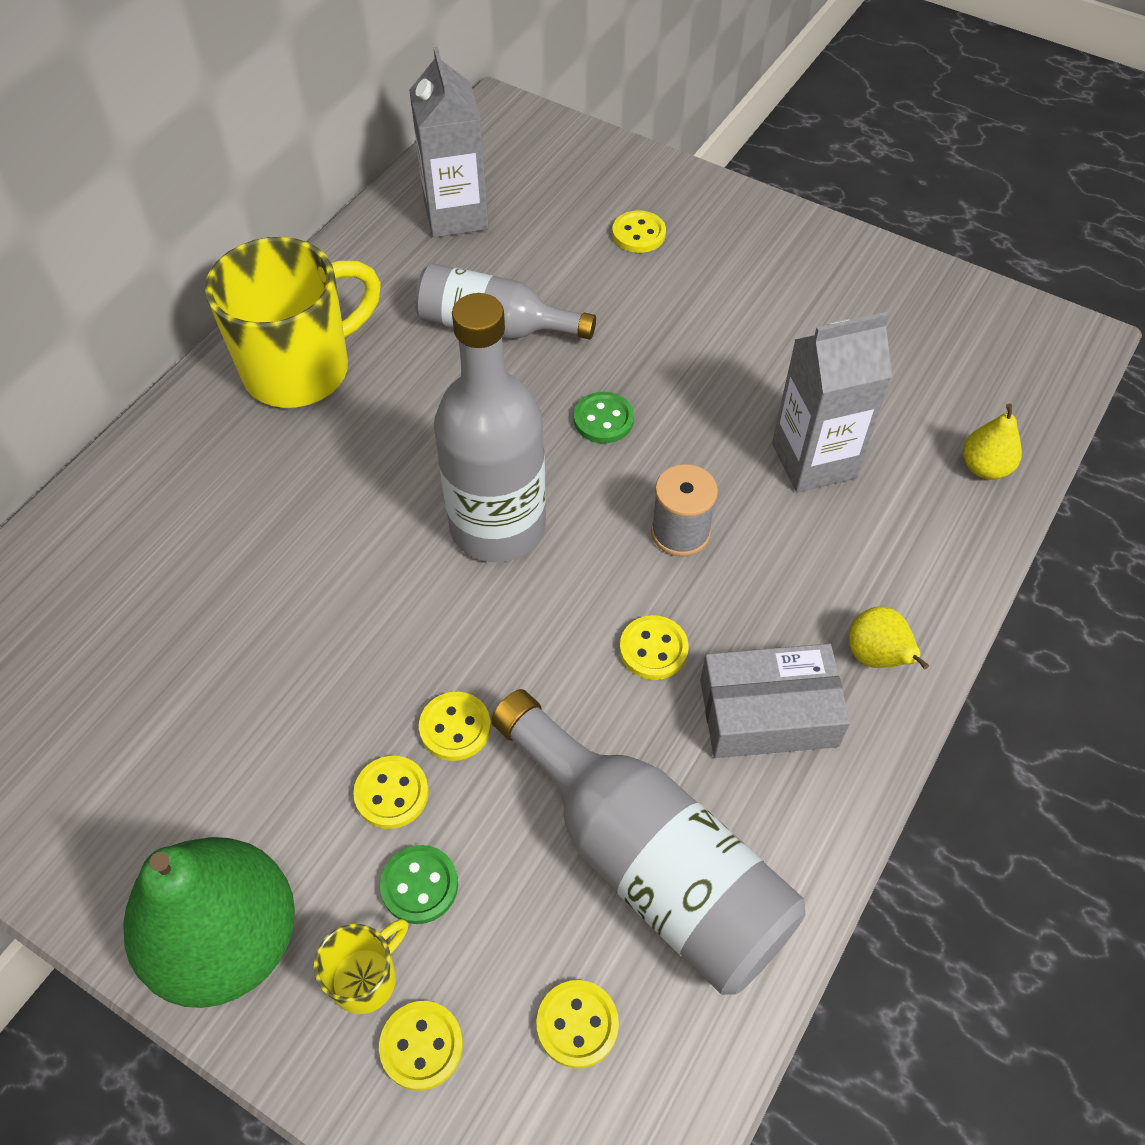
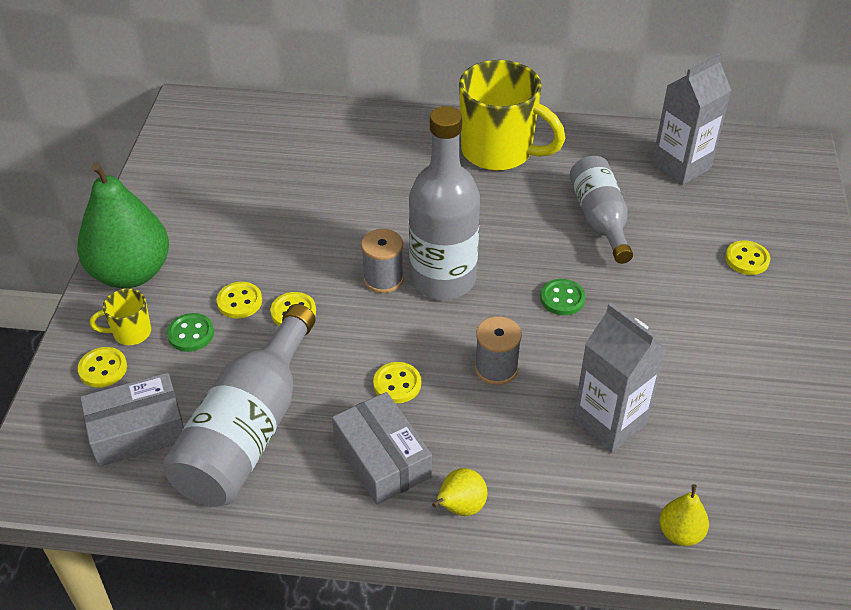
camera: 65 degrees right, 10 degrees down
(366, 978) = (131, 333): yellow mug -> yellow mug turned 150 degrees clockwise
(456, 593) = (383, 279): none -> grey spool
(577, 1024) = (137, 430): yellow button -> grey box

